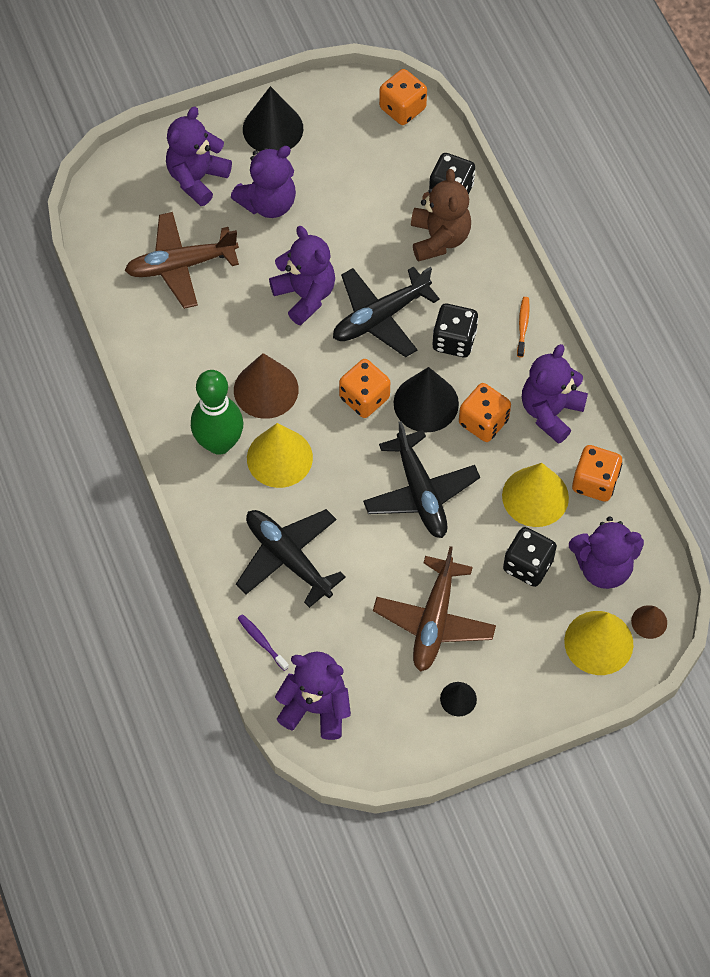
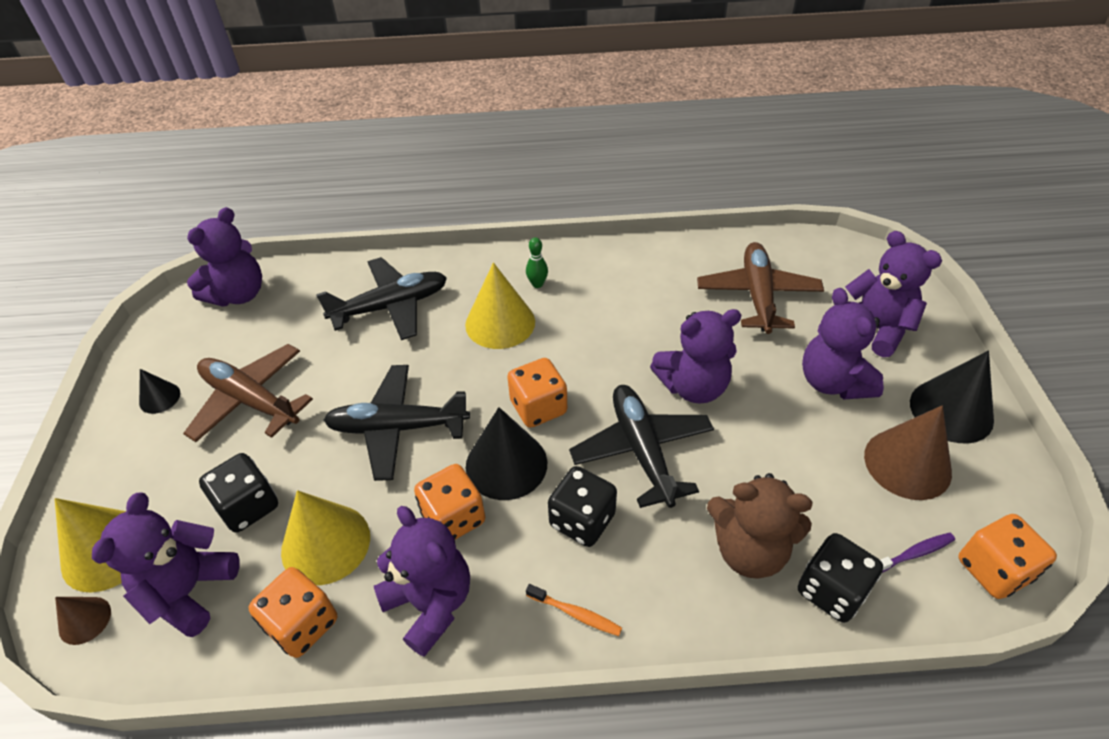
camera: 110 degrees right, 15 degrees down
(219, 443) = (537, 284): green bowling pin -> green bowling pin, size x0.42
(261, 641) = (324, 273): purple toothbrush -> purple toothbrush (914, 553)
(266, 389) = (583, 329): brown cone -> brown cone (907, 463)

